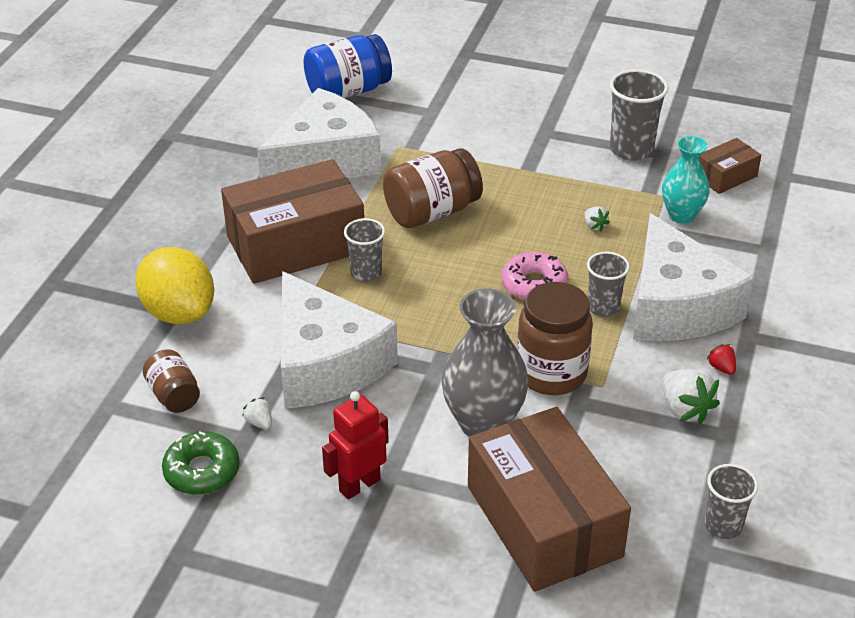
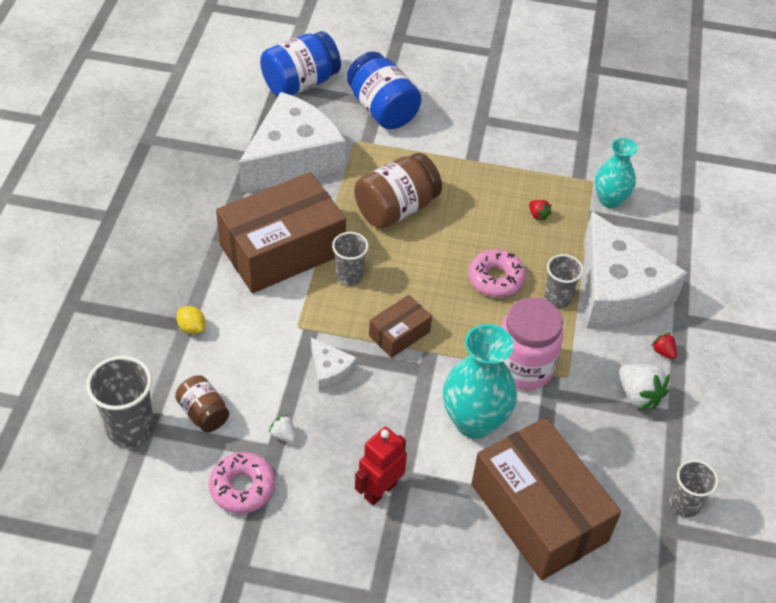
camera: 10 degrees left, 10 degrees up
(179, 312) = (192, 327): yellow lemon -> yellow lemon, size x0.41
(202, 471) = (242, 487): green donut -> pink donut
(325, 363) = (330, 371): white cheese -> white cheese, size x0.43
(434, 119) = (382, 109): none -> blue jar
(483, 423) = (474, 421): grey vase -> turquoise vase
(551, 373) = (523, 367): brown jar -> pink jar
(594, 226) = (538, 215): white strawberry -> red strawberry
(631, 149) = (558, 134): grey cup -> grey cup (130, 428)
(726, 176) = (641, 158): brown box -> brown box (399, 334)

